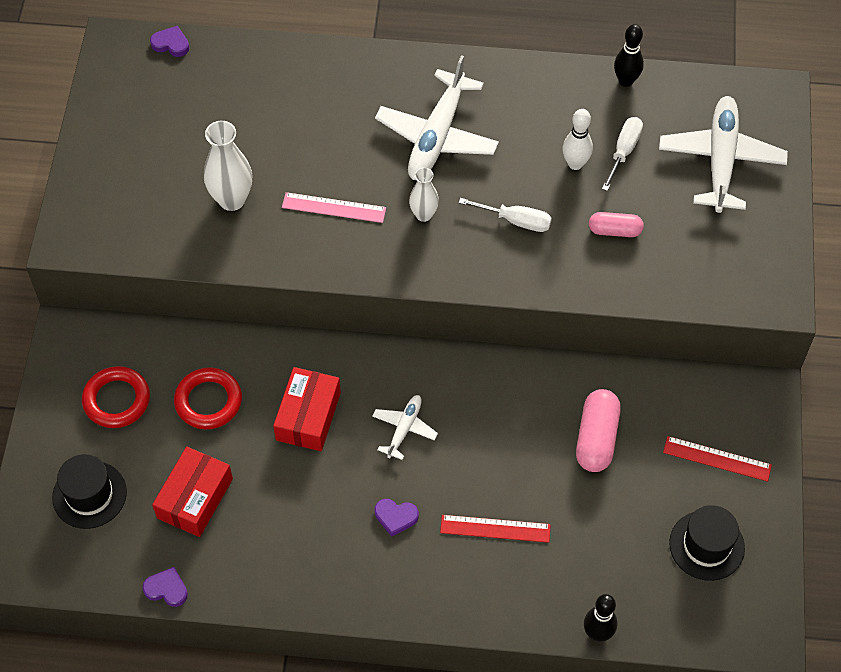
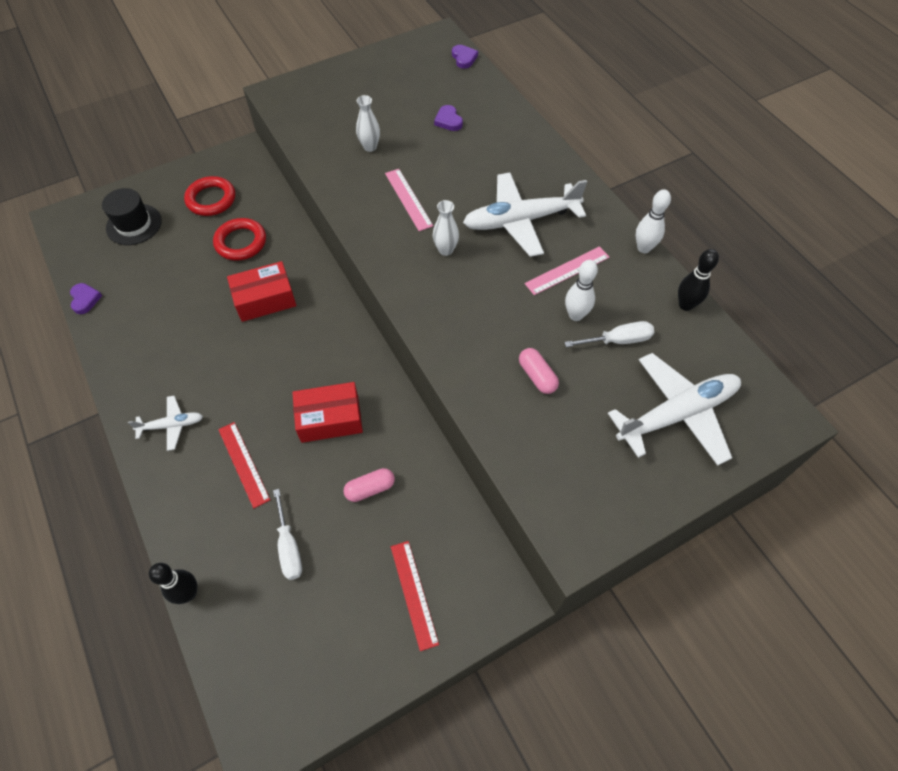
camera: 55 degrees right, 0 degrees up
(195, 498) = (162, 276): red box -> red box (330, 419)
(232, 200) = (370, 147): white vase -> white vase, size x0.61
(395, 517) = (215, 394): purple heart -> purple heart (448, 120)
(404, 429) = (292, 359): white plane -> white plane (171, 425)
(516, 221) = (488, 306): white screwdriver -> white screwdriver (289, 547)
(523, 138) = (567, 270): none -> pink ruler
(544, 67) = (643, 248): none -> white bowling pin
(596, 438) = (370, 488): pink capsule -> pink capsule, size x0.63
(706, 545) = (323, 634): black hat -> none

